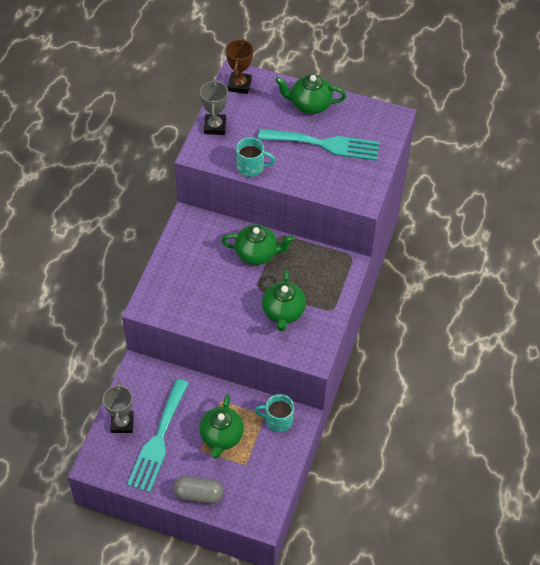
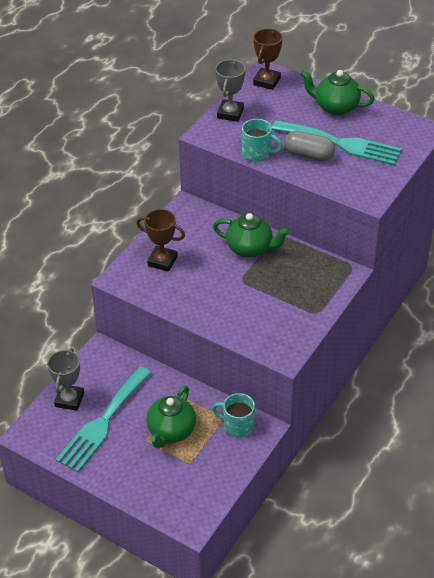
camera: 15 degrees right, 10 degrees down
(181, 280) = (162, 261): none -> brown trophy
(198, 494) = (129, 484): grey capsule -> grey capsule (308, 155)
(283, 312) = (263, 307): green teapot -> none

